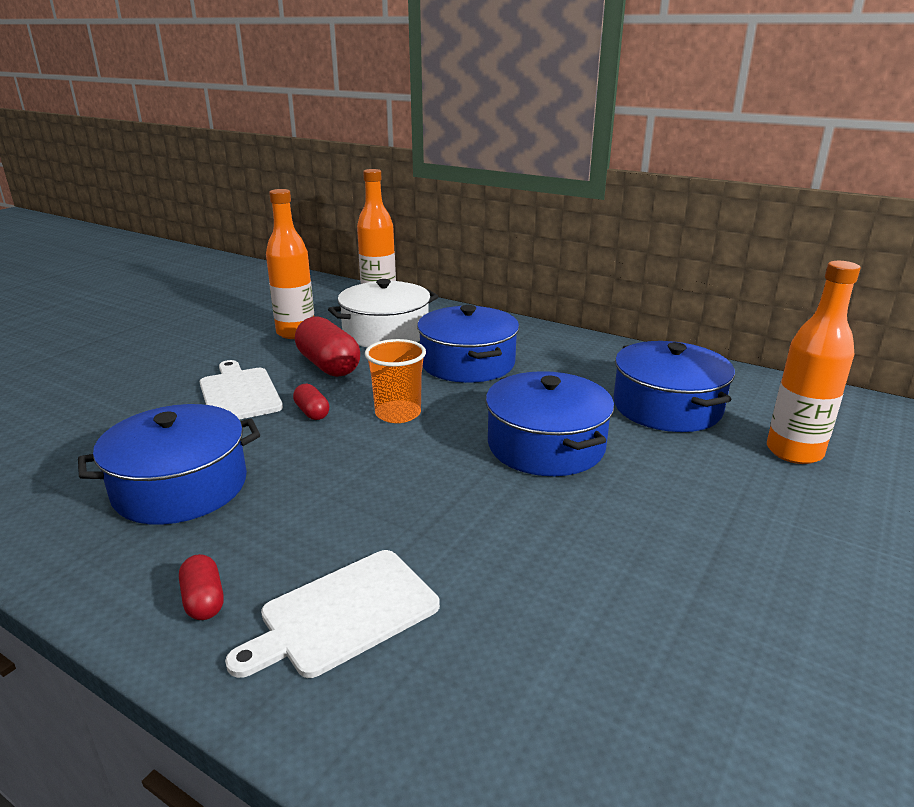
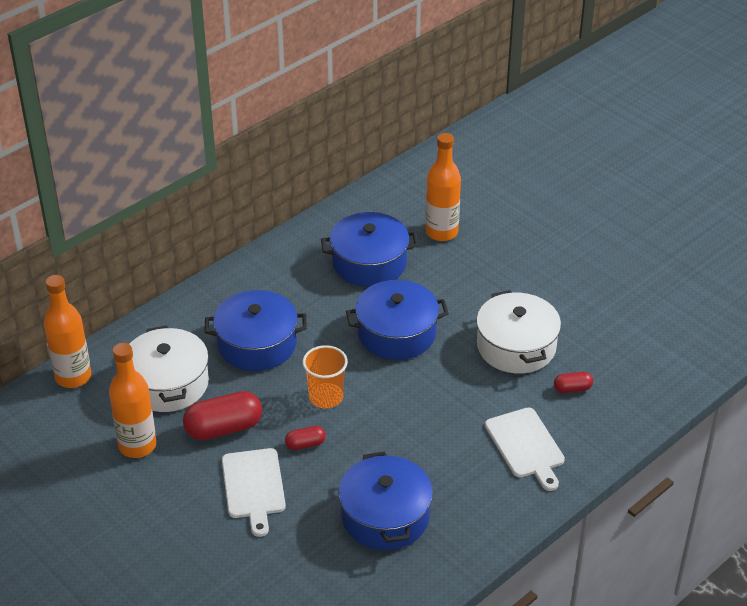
camera: 75 degrees left, 15 degrees up
(203, 600) = (501, 500): red capsule -> red capsule (572, 389)
(239, 393) = (254, 487): white cutting board -> white cutting board turned 90 degrees counterclockwise
(595, 566) = (516, 346): none -> white pot

